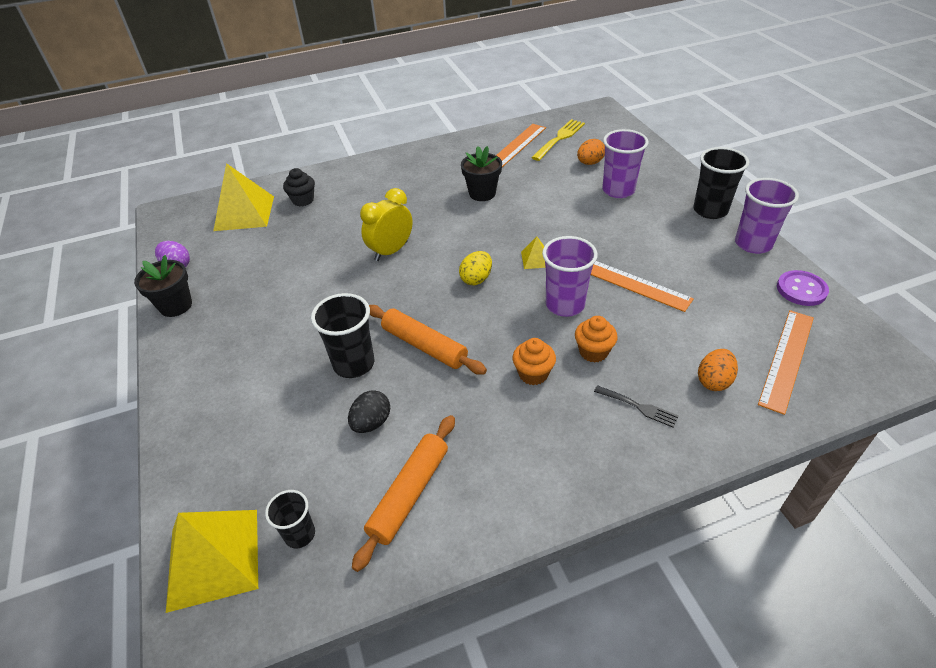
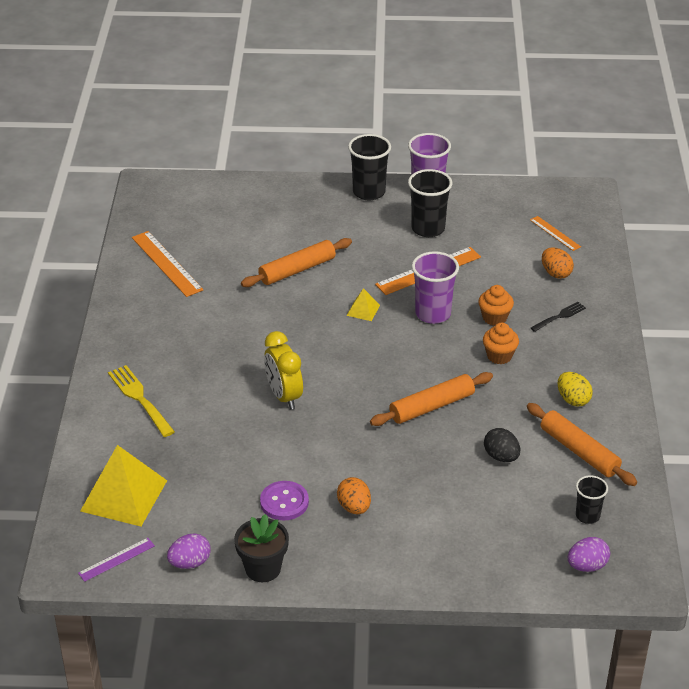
camera: 70 degrees left, 5 degrees down
(176, 232) = (116, 559): none -> purple ruler
(213, 558) = (587, 566): yellow pyramid -> purple egg
(303, 200) = (136, 443): black cupcake -> none
(354, 364) = (428, 454): black cup -> black cup (428, 228)
(476, 279) = (365, 353): yellow egg -> yellow egg (573, 400)
(482, 193) = (234, 311): black flower pot -> none
(559, 138) = (177, 230): yellow fork -> yellow fork (140, 398)
(561, 207) = (297, 270): none -> orange rolling pin
(589, 163) = (240, 227): orange egg -> orange egg (354, 507)
(618, 190) = (299, 228): purple cup -> none
(787, 359) = (555, 233): orange ruler -> orange ruler, size x0.57
(801, 289) = (493, 194): purple button -> purple button (284, 502)

